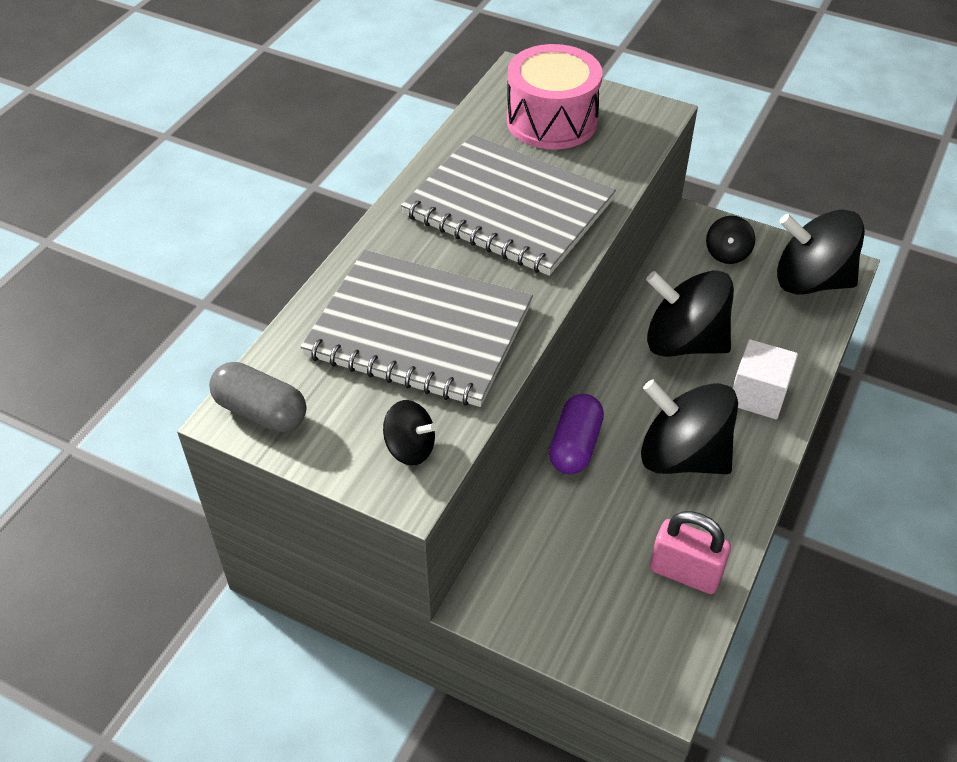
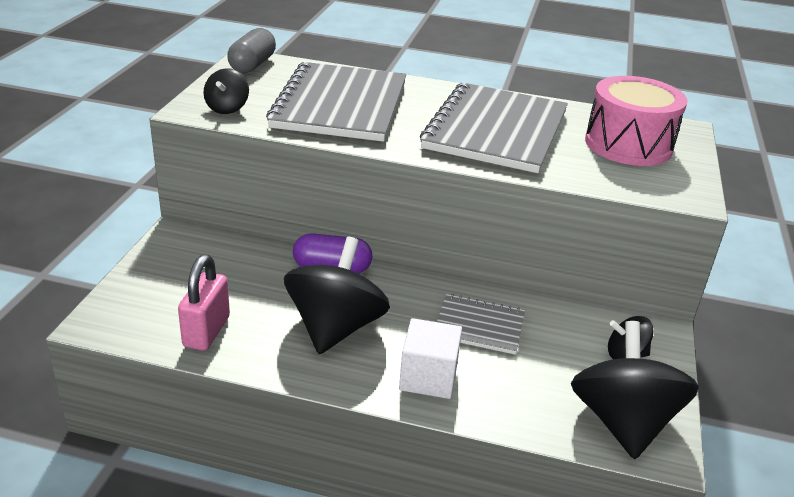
camera: 75 degrees right, 15 degrees down
(684, 342) = (479, 326): black spinning top -> grey notebook

